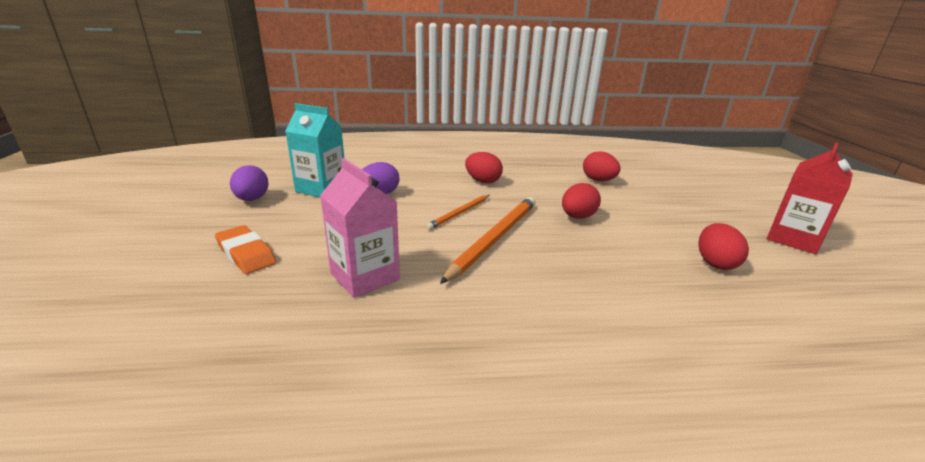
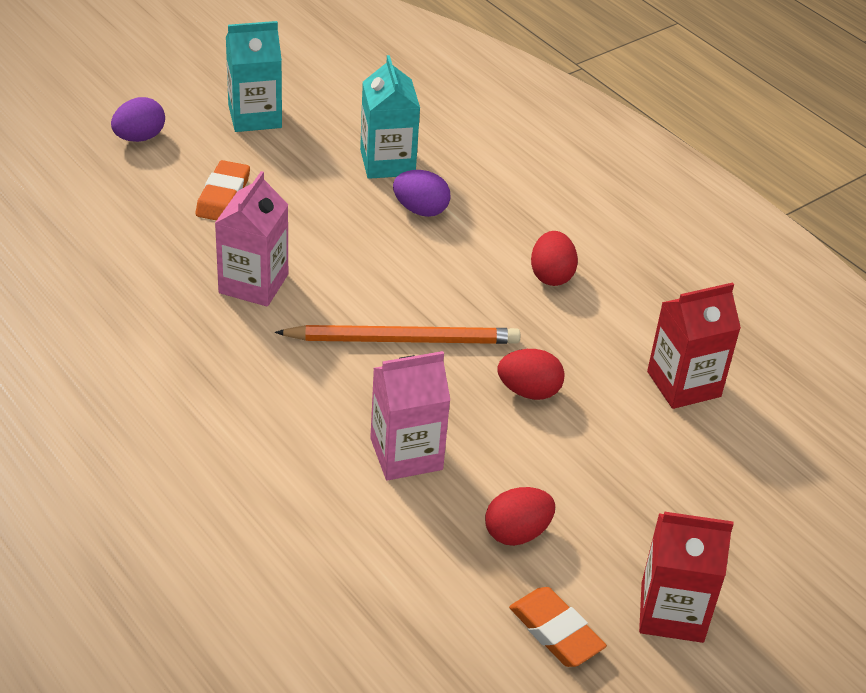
camera: 55 degrees right, 15 degrees up
(191, 212) = (255, 116): none -> turquoise carton
(252, 199) = (315, 134): purple egg -> purple egg (139, 137)
(459, 213) = (436, 291): orange pencil -> none
(598, 180) = (683, 384): red egg -> red carton
(617, 277) = (406, 454): none -> pink carton
(820, 281) = (556, 631): none -> orange eraser

